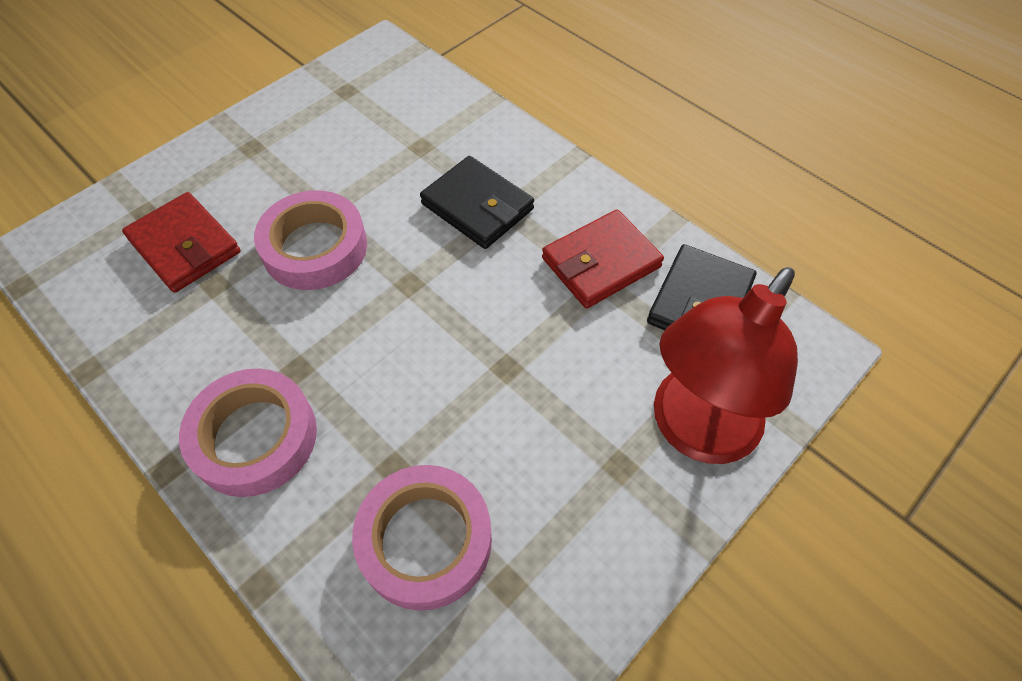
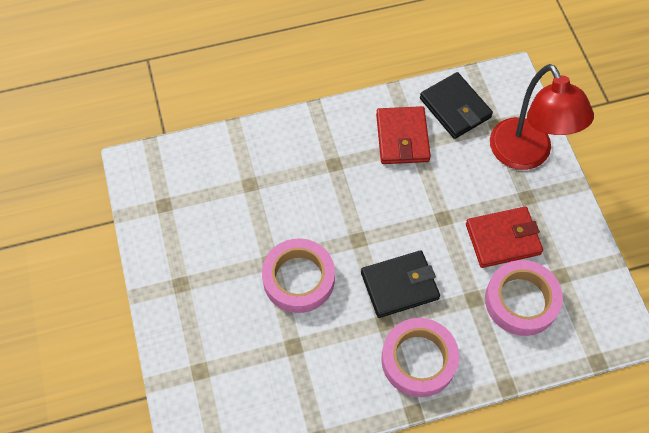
camera: 60 degrees left, 5 degrees up
(185, 246) = (249, 354): red wallet -> red wallet (503, 239)
(477, 206) = (322, 177): black wallet -> black wallet (399, 286)

